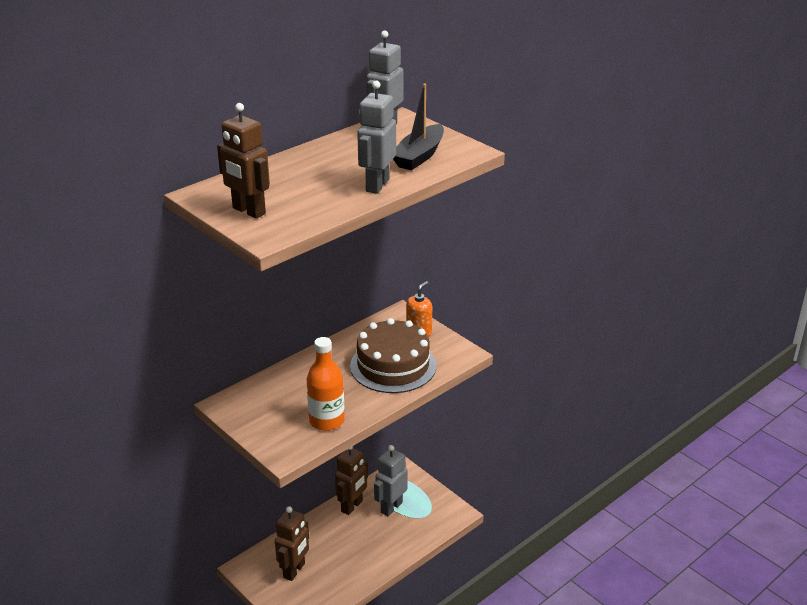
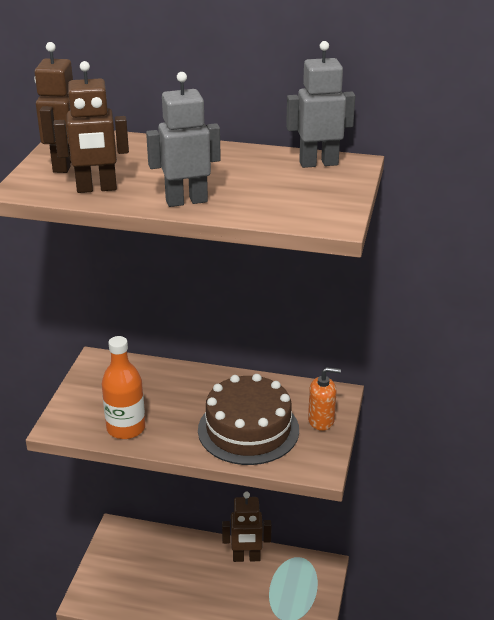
camera: 55 degrees right, 0 degrees up
(294, 570) = (138, 563): brown robot -> brown robot (96, 189)
(391, 507) = (270, 587): grey robot -> none
(419, 156) = (280, 200): black boat -> none

